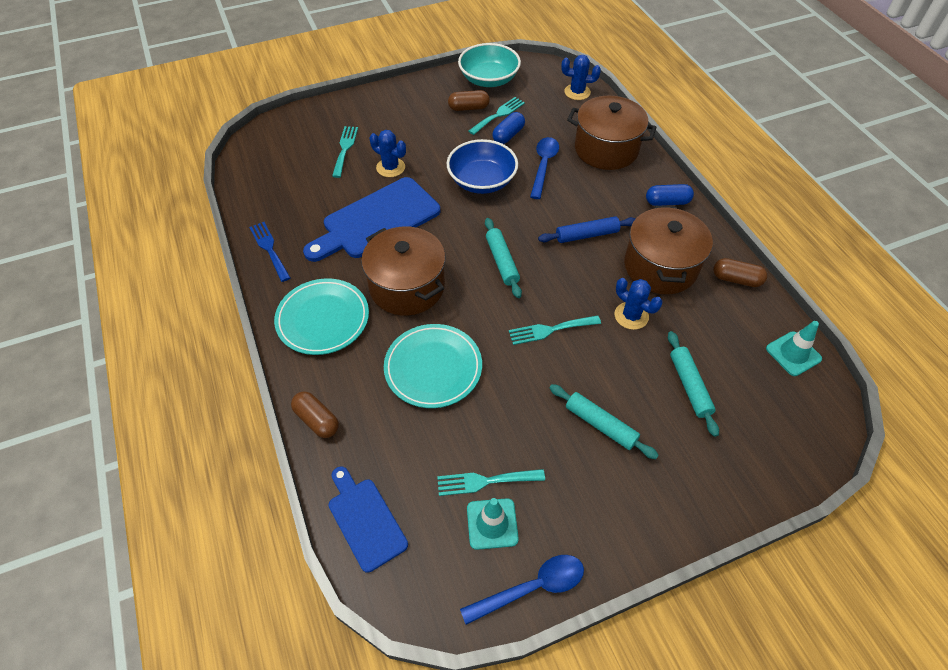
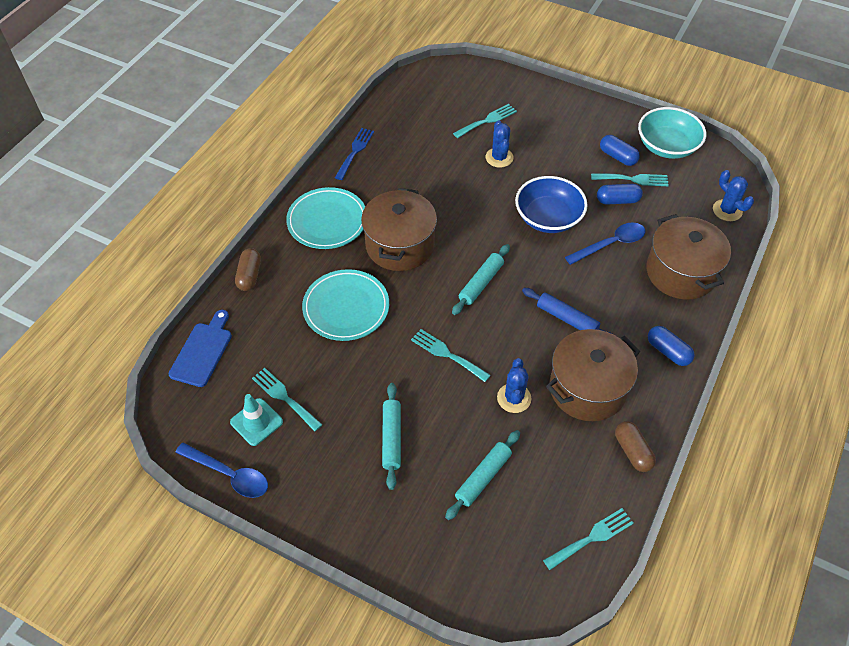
camera: 50 degrees right, 0 degrees up
(377, 220) = (440, 186): blue cutting board -> none
(468, 108) = (617, 157): brown capsule -> blue capsule
(793, 354) = (592, 537): turquoise traffic cone -> turquoise fork

